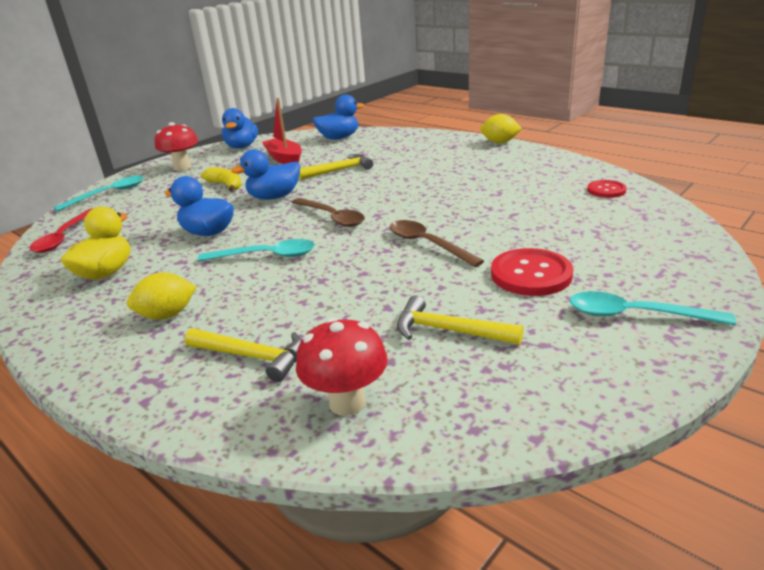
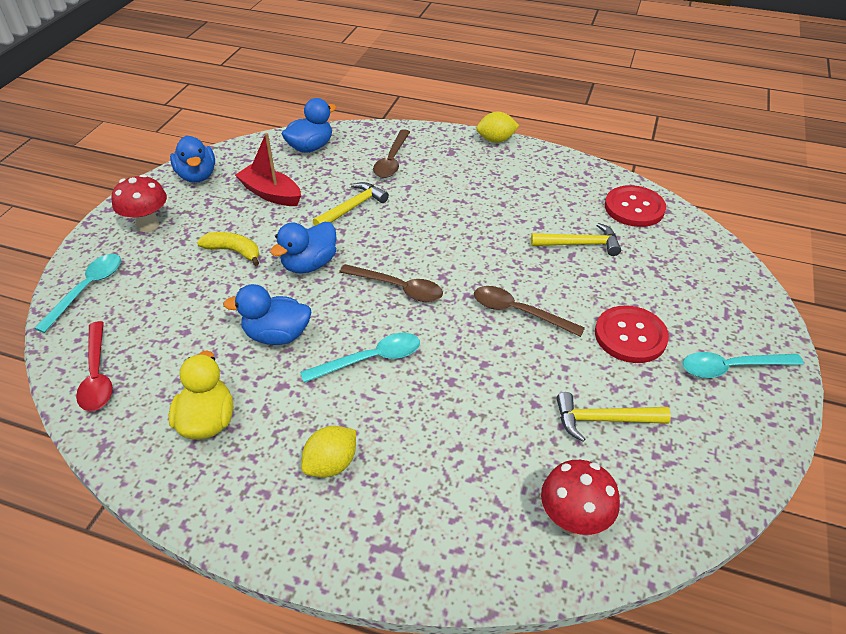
camera: 25 degrees left, 15 degrees up
(252, 357) = (457, 494): yellow hammer -> yellow hammer (580, 244)
(397, 148) = (392, 160): none -> brown spoon
(606, 190) = (634, 208): red button -> red button, size x1.70

